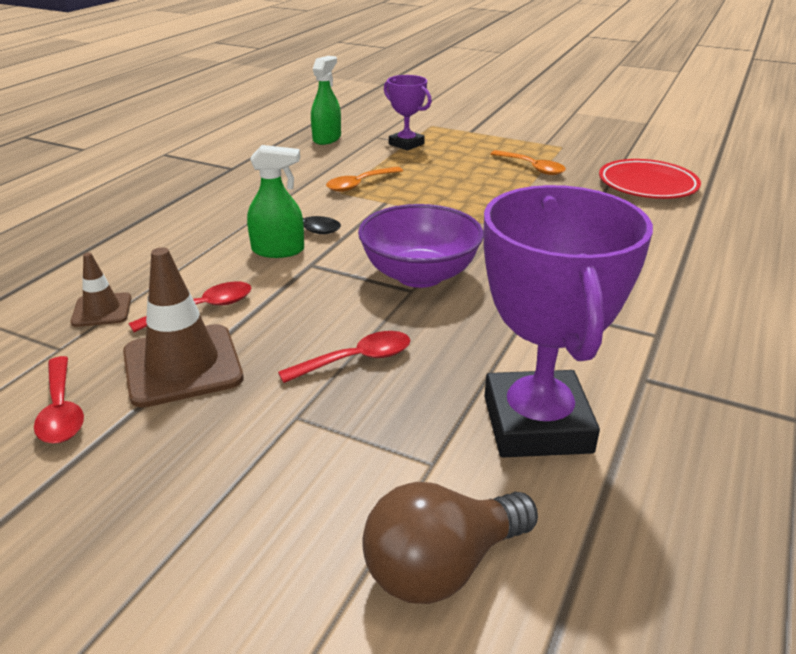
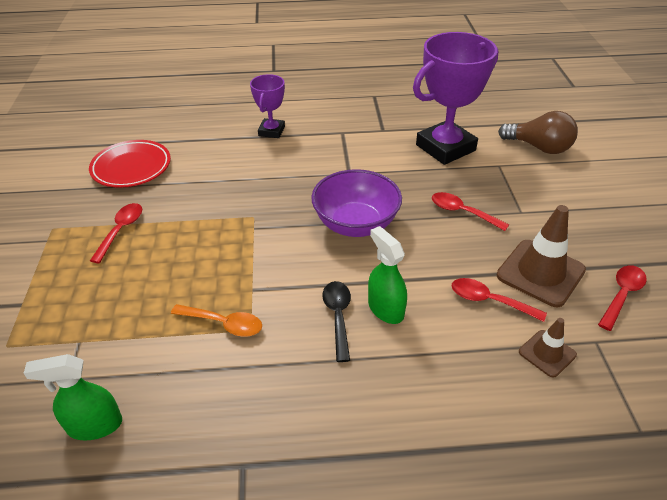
camera: 120 degrees left, 10 degrees up
(406, 144) = (87, 339): purple trophy -> purple trophy (271, 131)
(532, 168) = (121, 230): orange spoon -> red spoon

